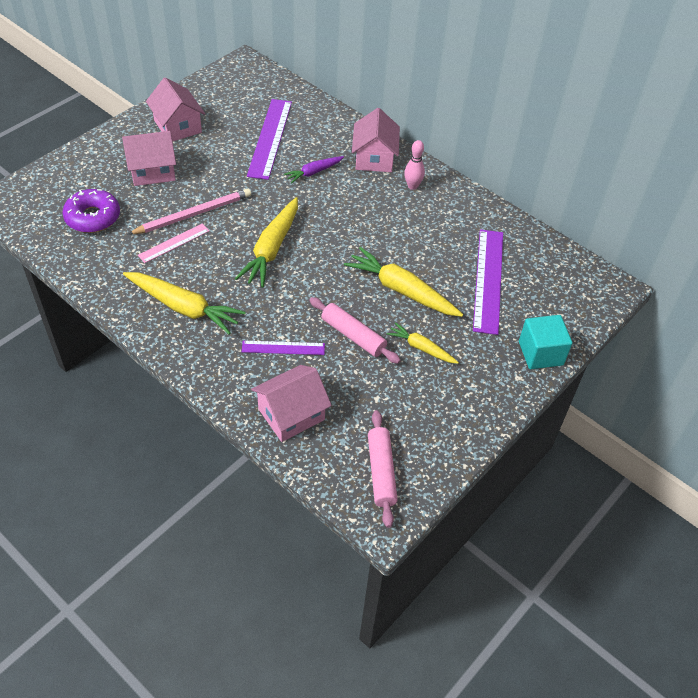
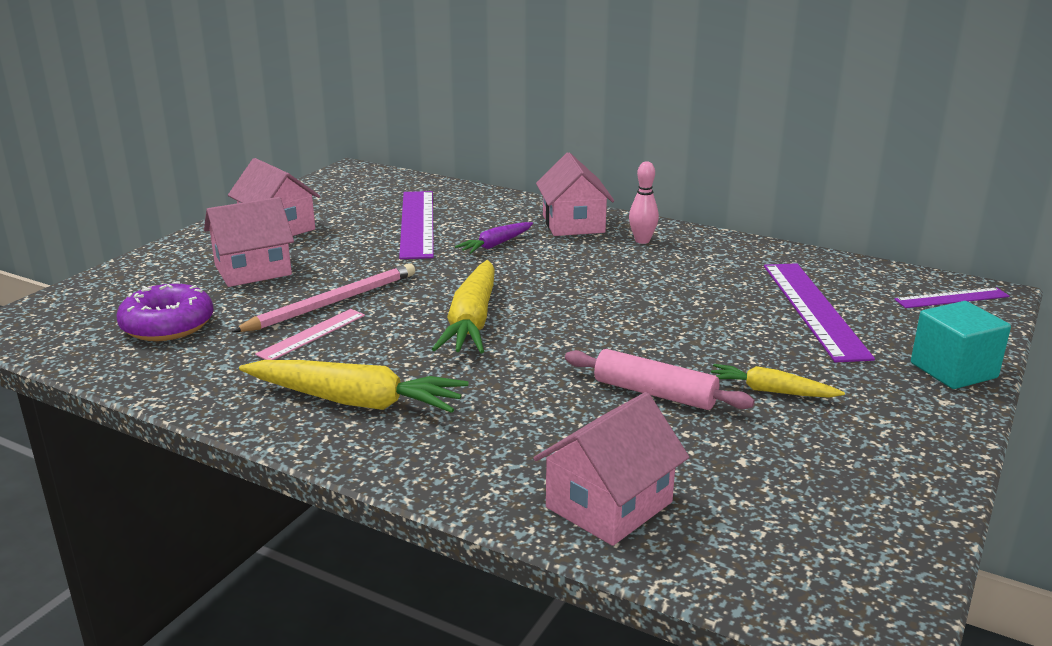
camera: 10 degrees left, 25 degrees down
(283, 348) = (548, 423): purple ruler -> purple ruler (951, 298)
(381, 472) = (819, 557): pink rolling pin -> none
(401, 290) = (696, 336): yellow carrot -> none

